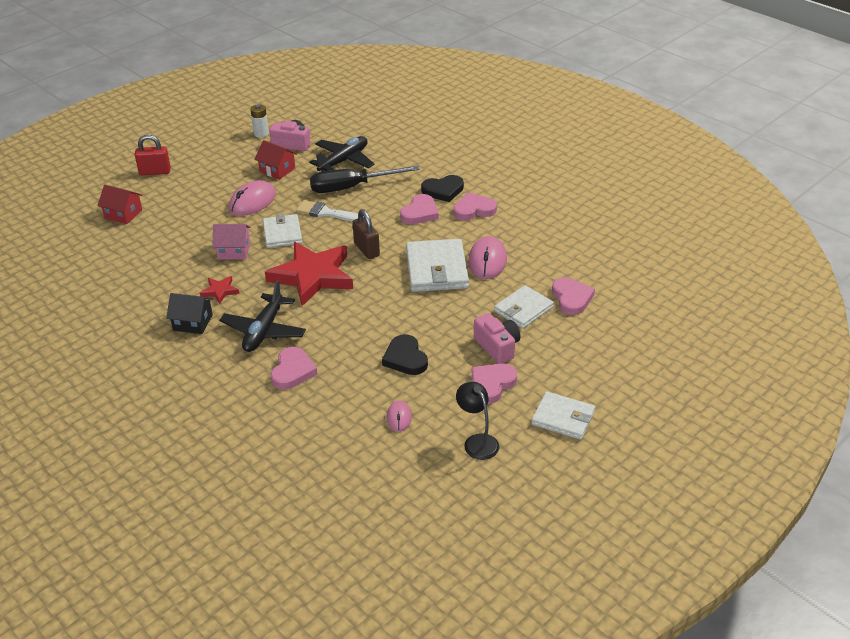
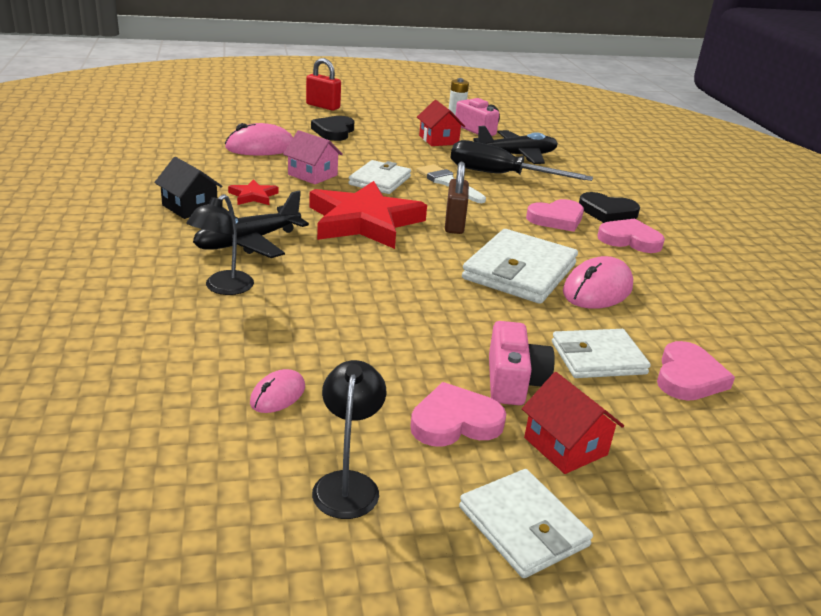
camera: 30 degrees right, 10 degrees down
(123, 214) = (254, 119): red house -> red house (565, 446)
(252, 202) = (382, 151): pink mouse -> pink mouse (260, 147)
(293, 371) = (223, 288): pink heart -> black lamp
(405, 358) = (371, 337): black heart -> black heart (334, 131)

